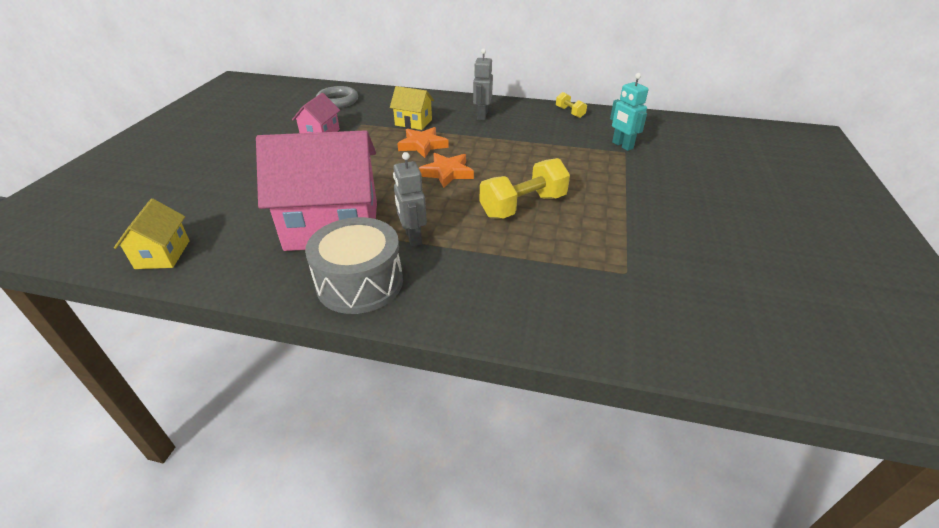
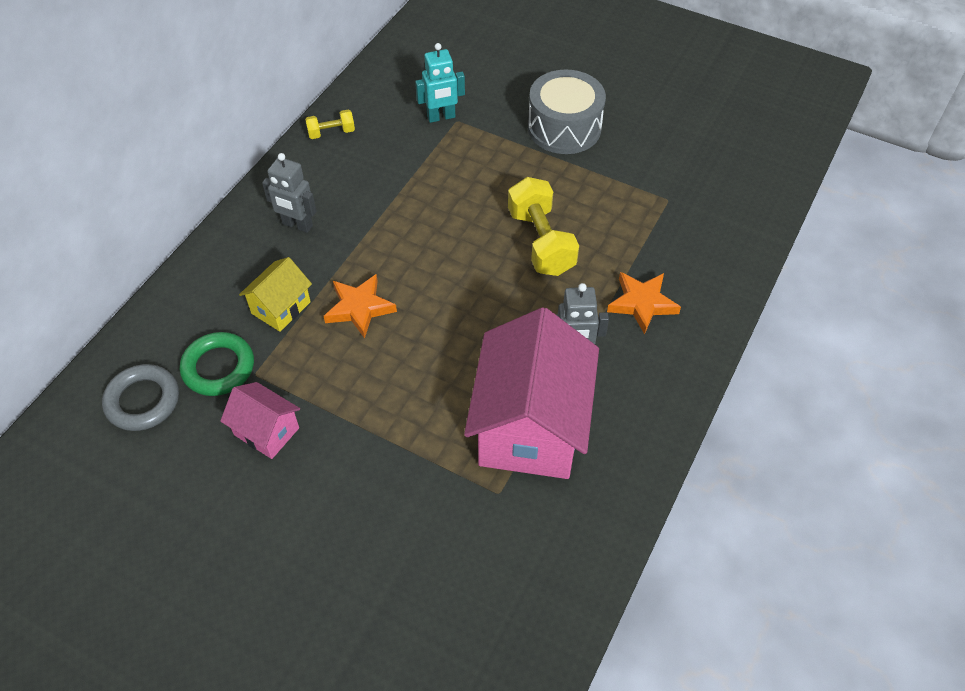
camera: 75 degrees left, 15 degrees up
(163, 254) = (542, 615): yellow house -> none
(360, 282) = (640, 407): grey drum -> grey drum (564, 128)
(364, 114) = (218, 367): none -> green ring
(447, 173) = (445, 295): orange star -> orange star (642, 303)

